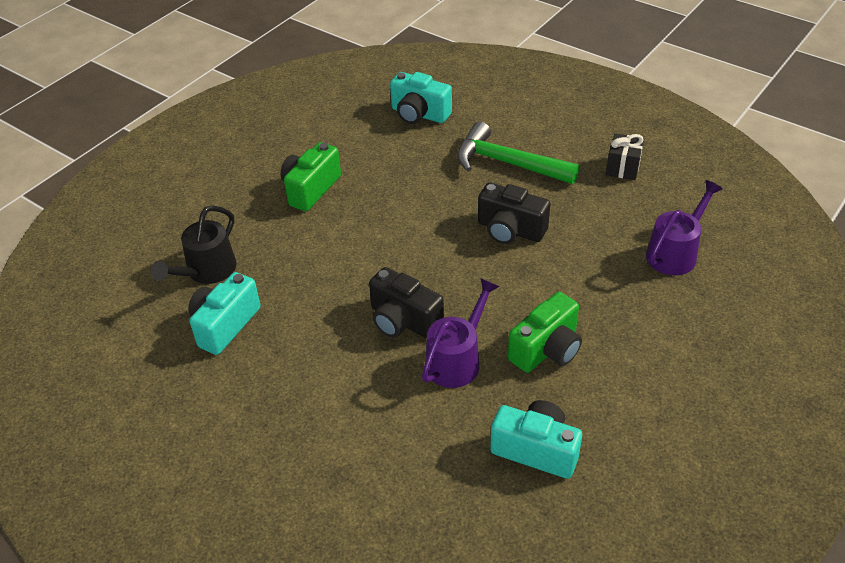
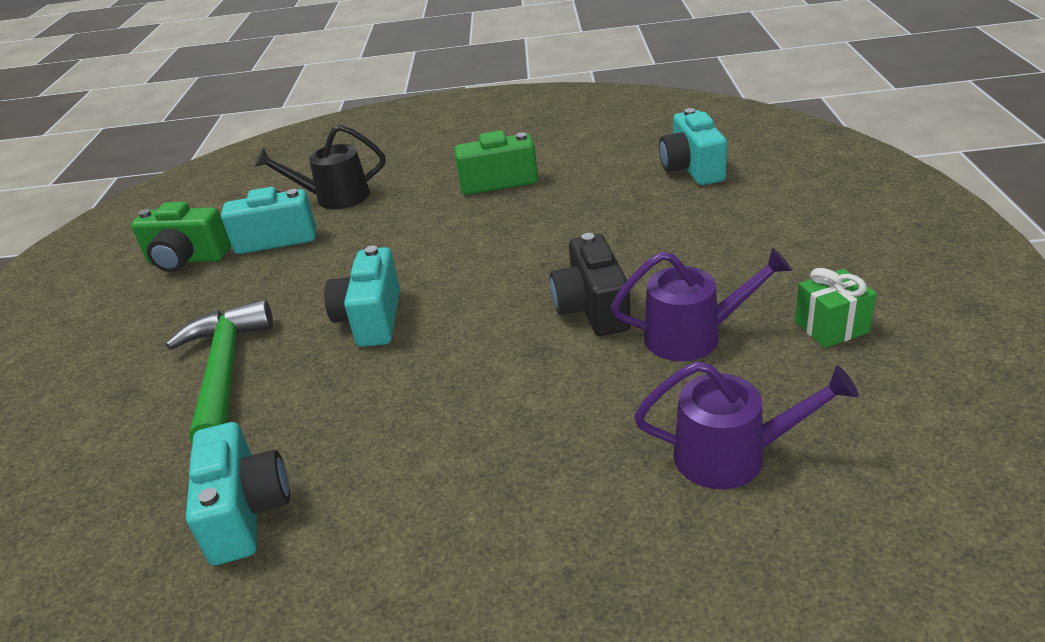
camera: 55 degrees right, 10 degrees down
(403, 321) = (371, 319): black camera -> turquoise camera
(457, 359) = (346, 380): purple watering can -> purple watering can (694, 336)
(507, 163) = (701, 250): green hammer -> green hammer (225, 372)
(547, 349) = (421, 436): green camera -> green camera (187, 259)
(623, 168) = (831, 327): black gift -> green gift

